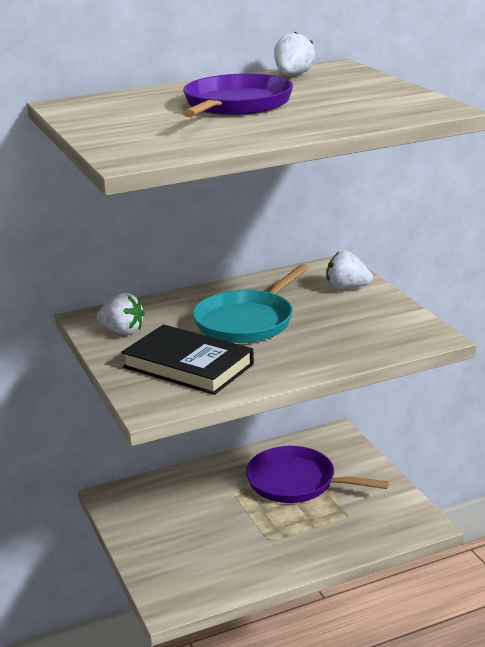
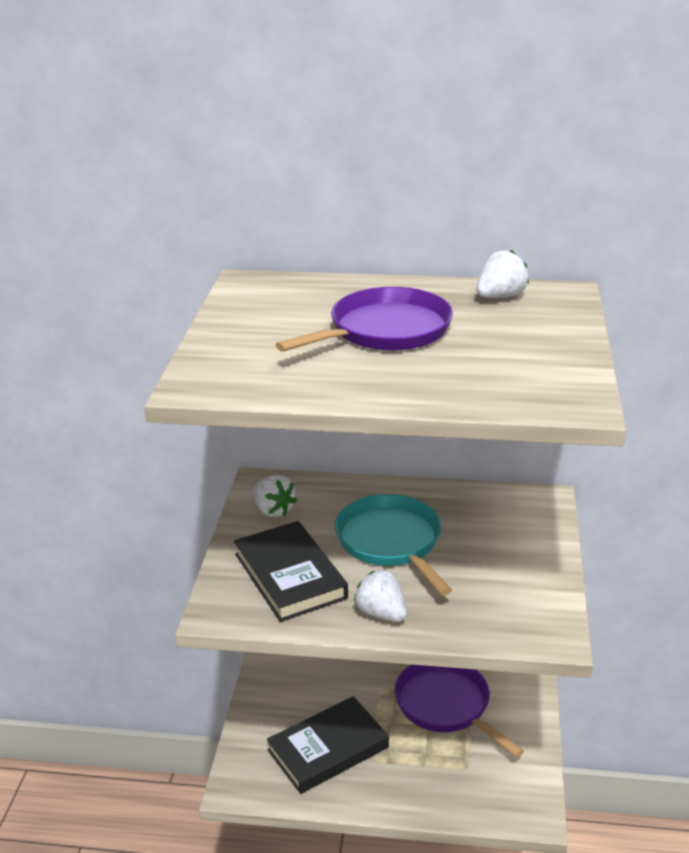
camera: 30 degrees right, 5 degrees up
(226, 547) = (328, 749): none -> black book
(247, 322) = (391, 542): turquoise pan -> turquoise pan turned 90 degrees clockwise
(347, 288) = (528, 534): white strawberry -> white strawberry (381, 613)

